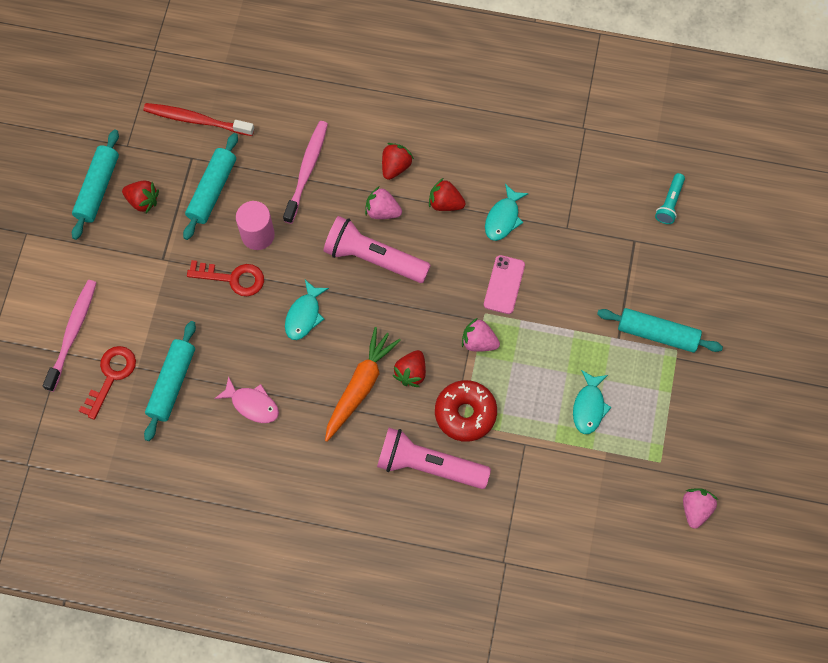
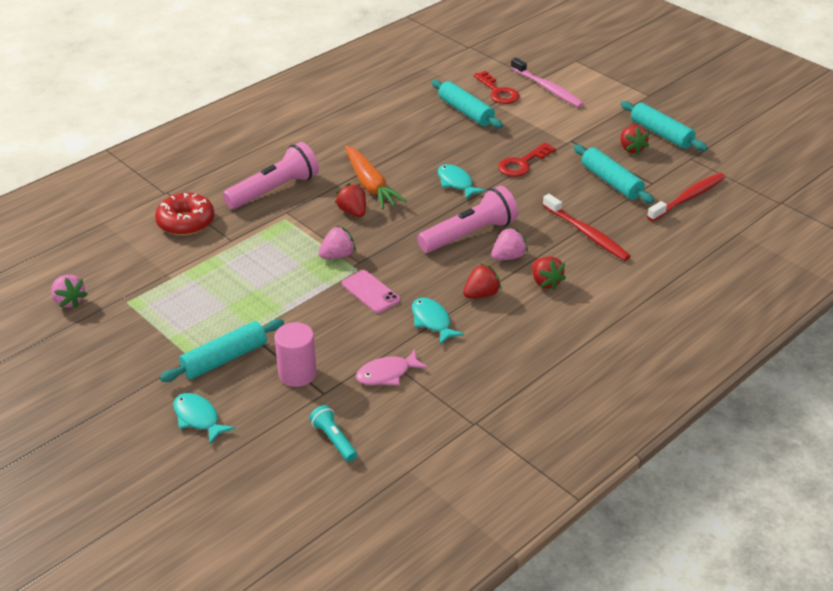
camera: 125 degrees right, 30 degrees down
(143, 201) = (631, 149): red strawberry -> red strawberry turned 75 degrees counterclockwise
(252, 404) = (412, 136): pink fish -> pink fish (387, 374)
(258, 235) = (549, 188): pink cylinder -> pink cylinder (297, 373)
(306, 171) = (586, 233): pink toothbrush -> red toothbrush
(465, 413) = (290, 223): red donut -> red donut (186, 222)
(589, 407) = (216, 287): turquoise fish -> turquoise fish (198, 418)

